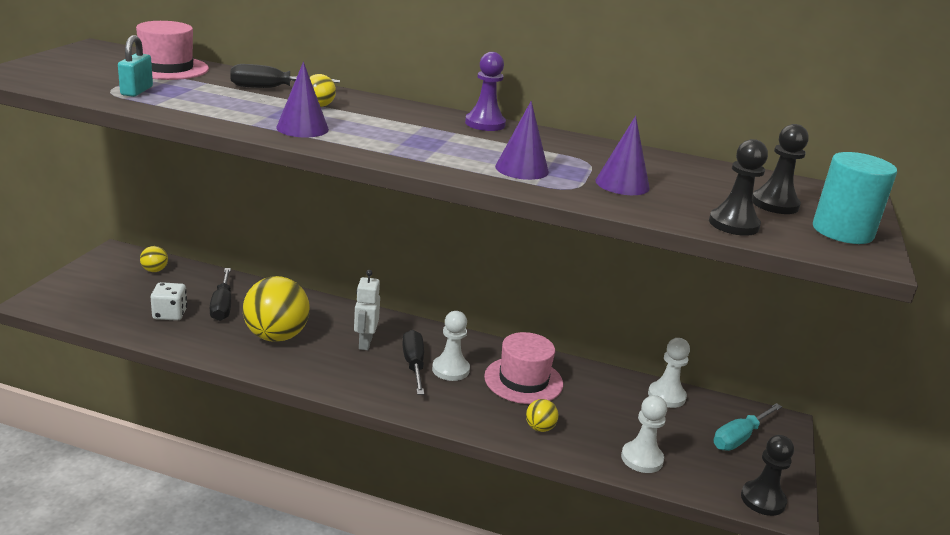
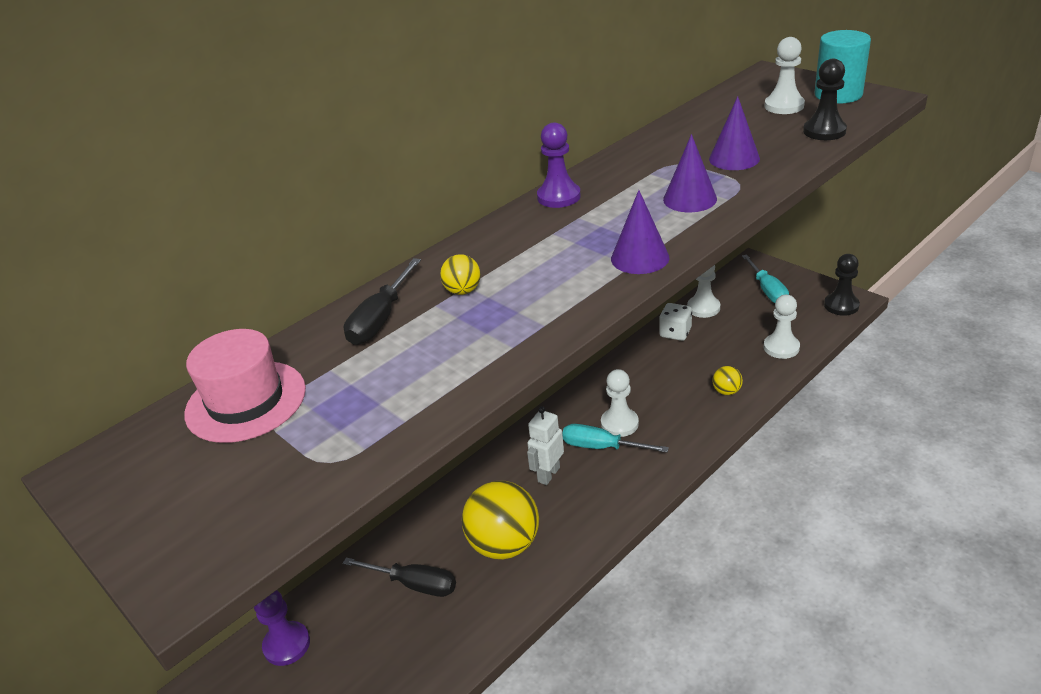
camera: 55 degrees left, 10 degrees up
(137, 91) = (339, 435): turquoise padlock -> none
(154, 270) = (287, 645): yellow ball -> purple pawn
(170, 314) = (408, 640): white dice -> white dice (675, 333)
(302, 128) = (538, 311): purple cone -> purple cone (640, 258)
(365, 343) = (548, 474): white robot -> white robot turned 90 degrees clockwise
(413, 364) = (601, 447): black screwdriver -> turquoise screwdriver
(523, 380) = (653, 381): pink hat -> none
(775, 204) = (784, 106): black pawn -> white pawn

